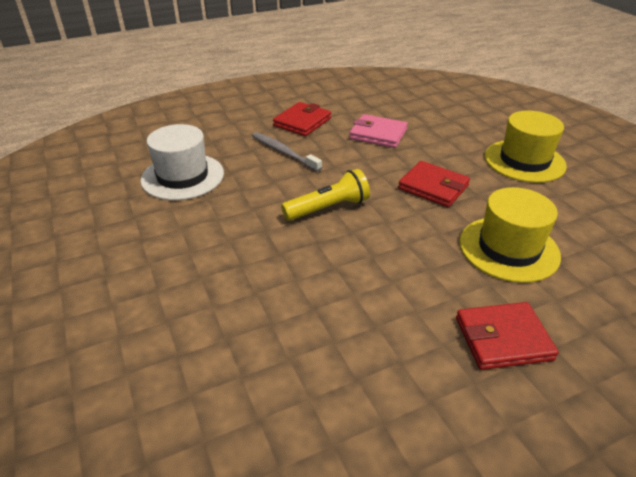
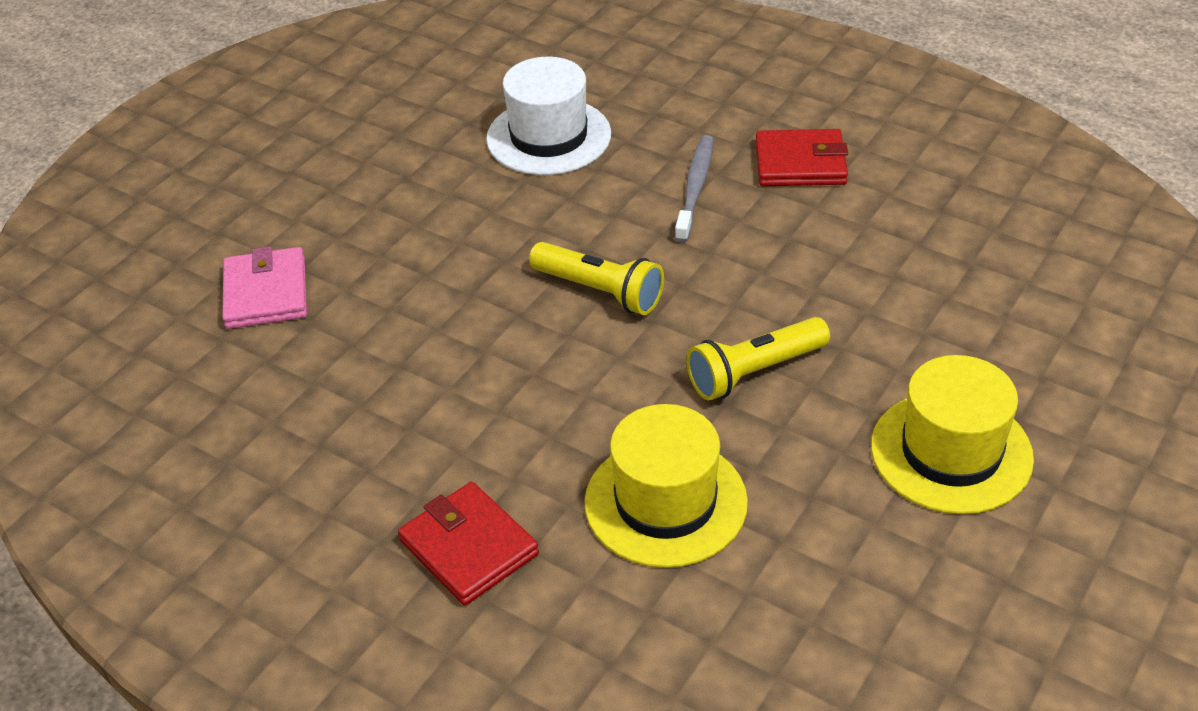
camera: 60 degrees right, 5 degrees up
(378, 134) = (852, 254): pink wallet -> pink wallet (266, 293)
(433, 187) = (754, 372): red wallet -> yellow flashlight

